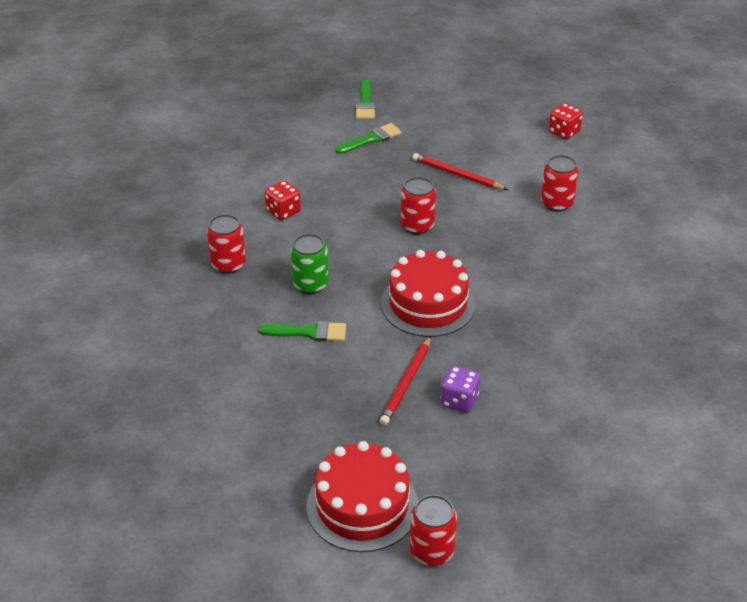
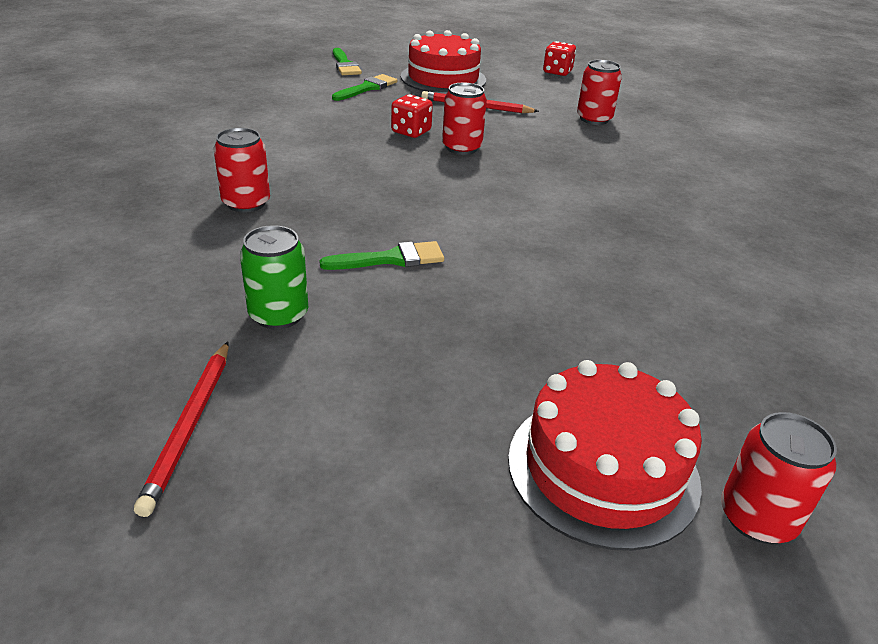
camera: 20 degrees left, 5 degrees down
(283, 211) = (296, 149): red dice -> red dice (411, 132)
(310, 284) = (365, 210): green can -> green can (278, 315)
(406, 383) = (554, 295): red pencil -> red pencil (189, 425)
(428, 304) = (523, 212): red cake -> red cake (443, 78)
(459, 400) = (635, 305): purple dice -> none

